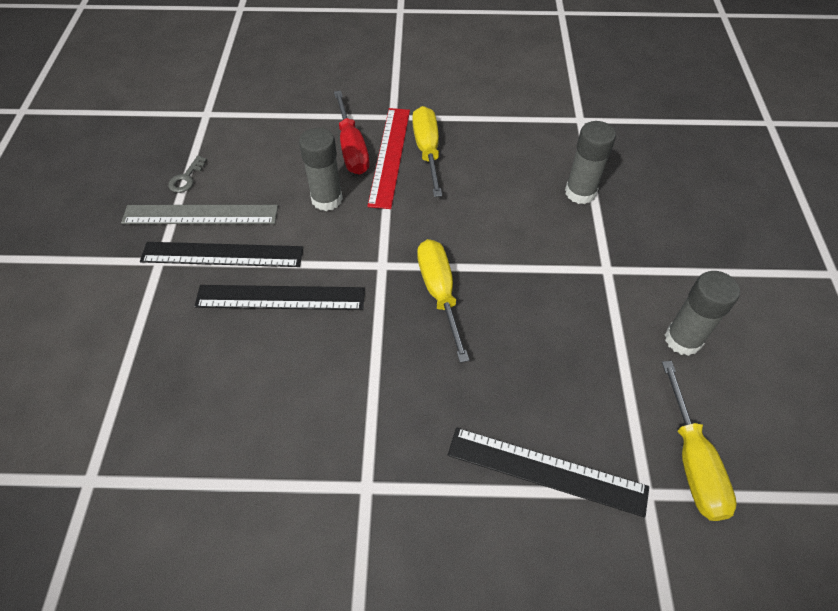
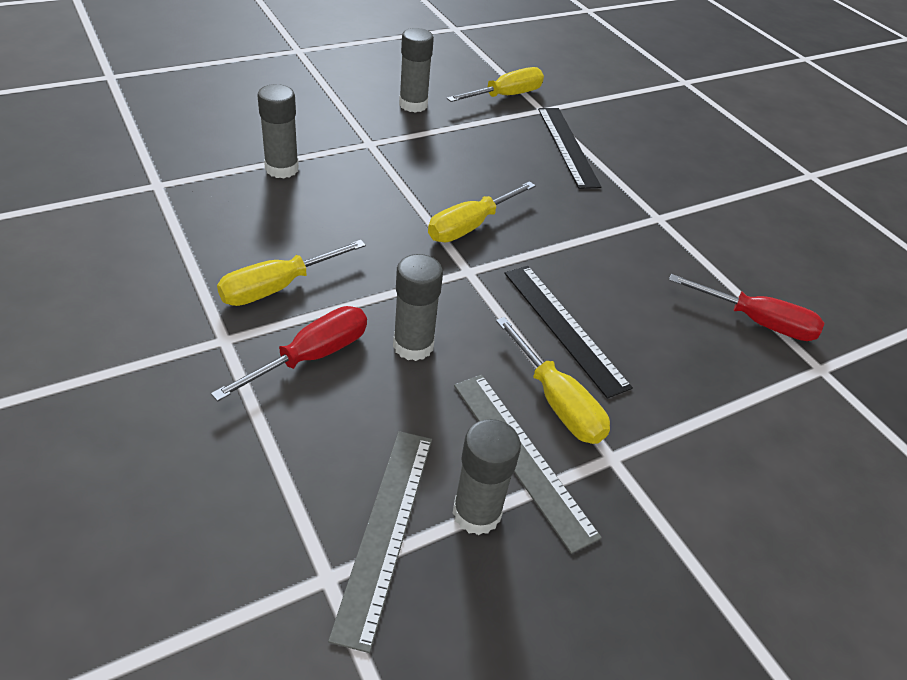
camera: 125 degrees left, 10 degrees down
(175, 466) = (756, 322): none -> red screwdriver
(186, 178) = (476, 513): grey key -> grey glue stick
(211, 140) = (385, 530): none -> grey ruler
(222, 254) = (556, 401): black ruler -> yellow screwdriver
(390, 156) = (305, 316): red ruler -> none

